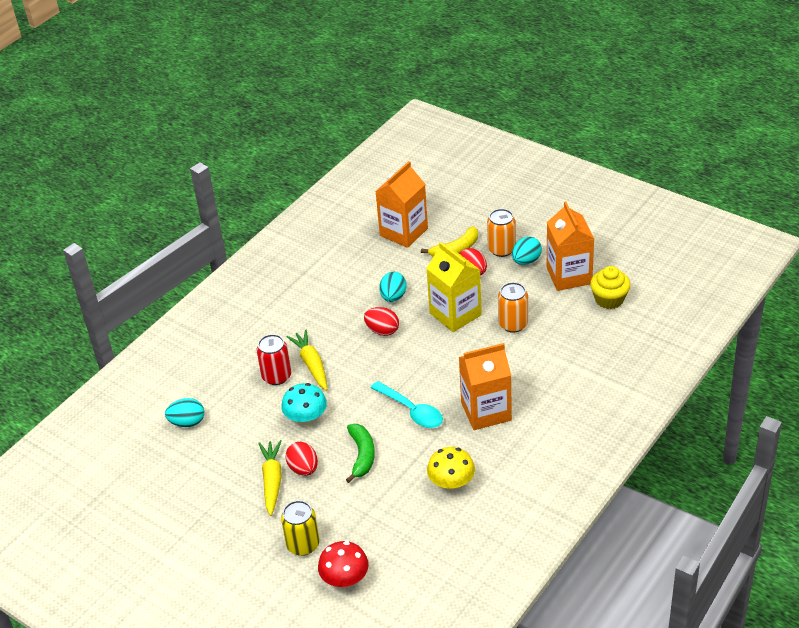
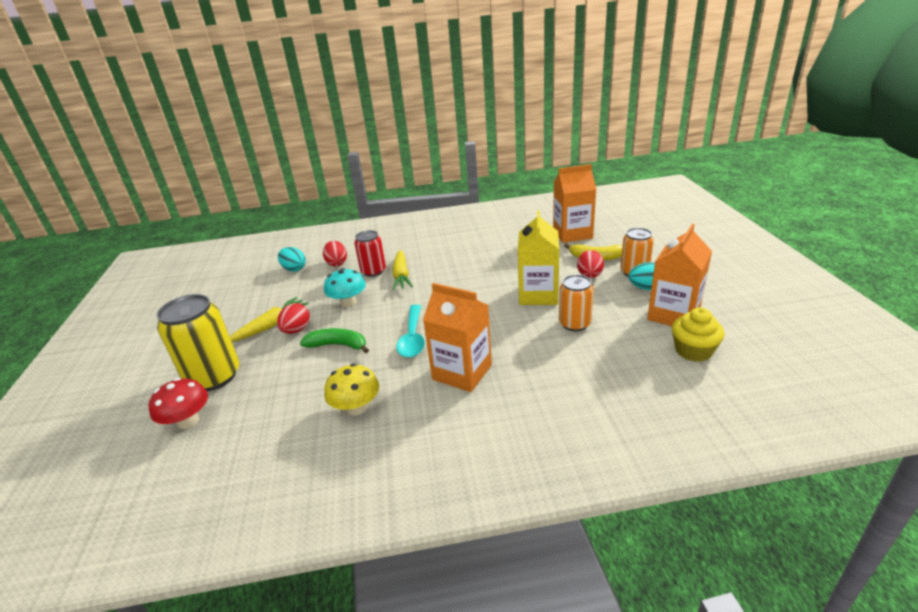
camera: 45 degrees right, 10 degrees down
(303, 544) = (214, 377): yellow can -> yellow can, size x1.62
(311, 364) = (401, 275): yellow carrot -> yellow carrot turned 150 degrees clockwise
(362, 455) = (338, 345): green banana -> green banana turned 120 degrees counterclockwise
(382, 331) = (473, 279): red egg -> red egg (337, 263)
(393, 297) = (510, 264): turquoise egg -> none

